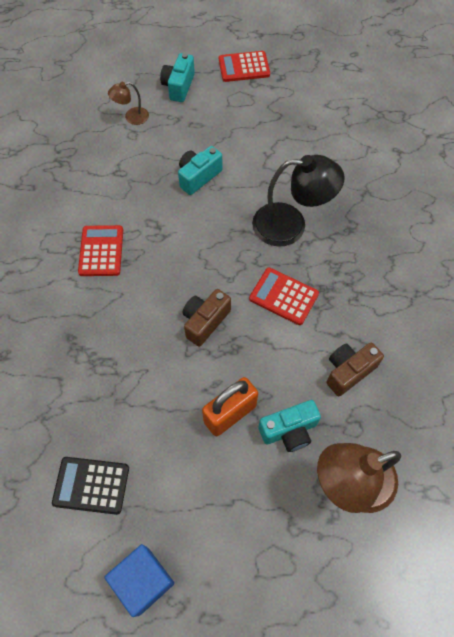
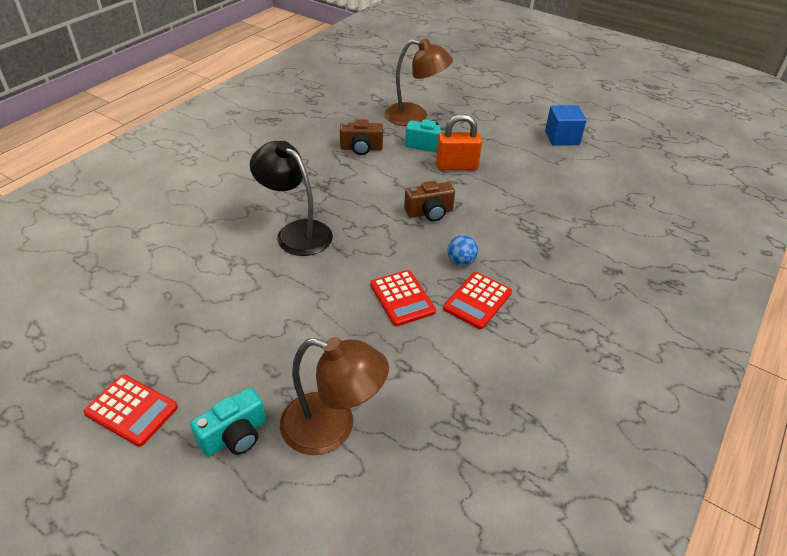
camera: 145 degrees left, 20 degrees down
(91, 485) = (572, 179): black calculator -> none
(131, 117) = (332, 428): brown lamp -> brown lamp, size x2.00
(138, 281) = (461, 261): none -> blue ball
(198, 177) = (328, 313): turquoise camera -> none
(283, 296) = (357, 197): red calculator -> red calculator (402, 298)

